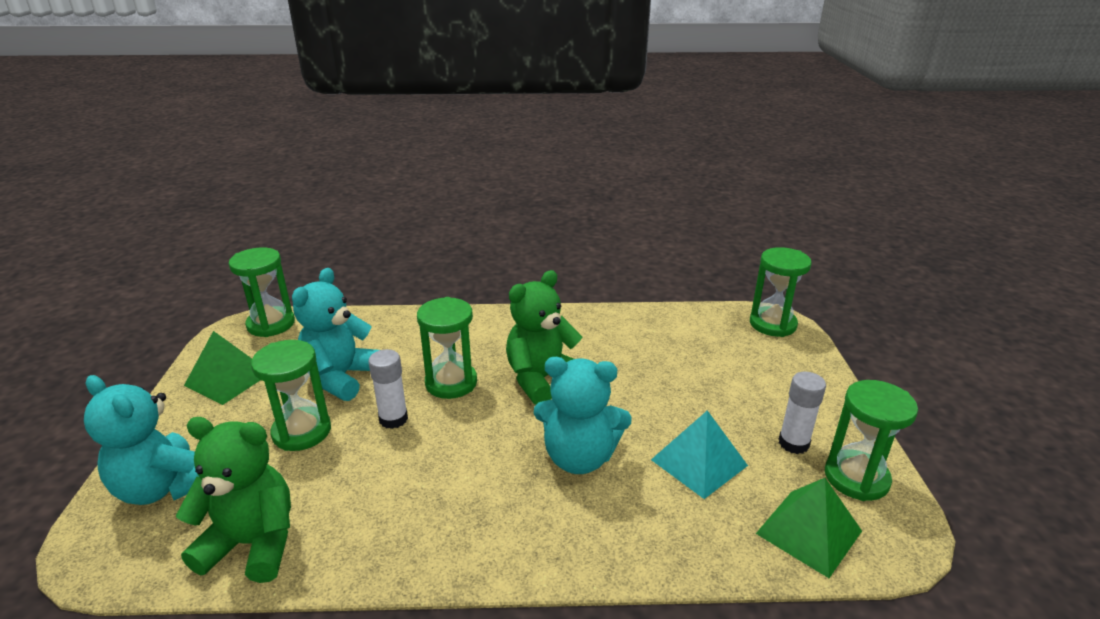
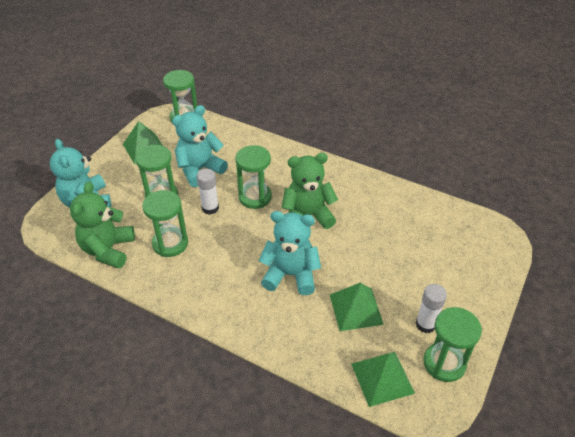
camera: 30 degrees right, 15 degrees up
(253, 544) = (108, 250): green teddy bear -> green teddy bear turned 120 degrees counterclockwise
(579, 457) = (290, 275): turquoise teddy bear -> turquoise teddy bear turned 150 degrees clockwise
(698, 462) = (356, 309): turquoise pyramid -> green pyramid
(772, 324) = (495, 237): green hourglass -> green hourglass (170, 243)

